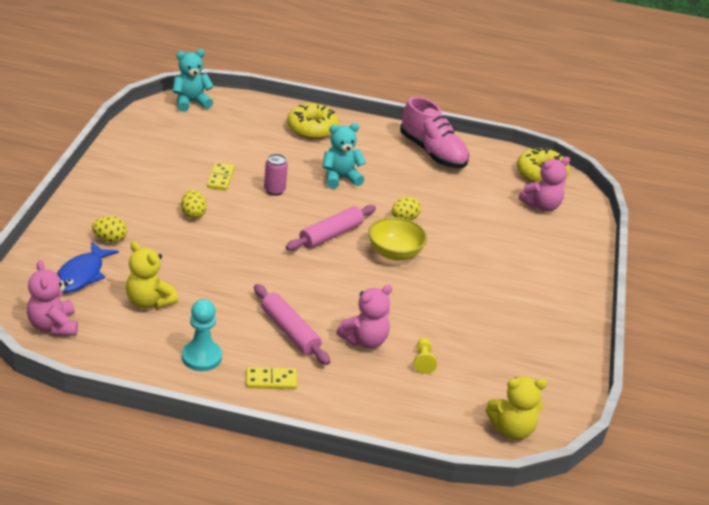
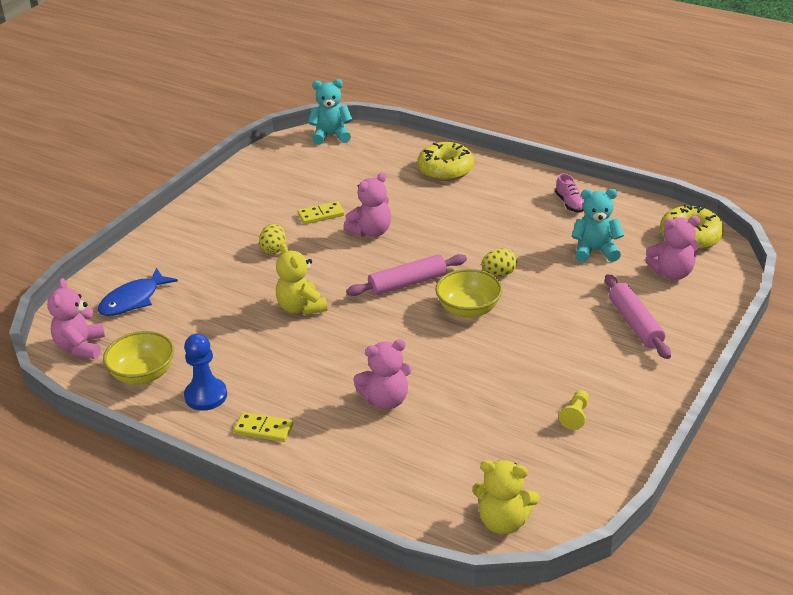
camera: 25 degrees right, 0 degrees up
(110, 239) = (179, 267): yellow egg -> none
(130, 345) = (143, 374): none -> yellow bowl
(149, 301) = (183, 333): yellow teddy bear -> yellow teddy bear (301, 307)
(201, 357) = (206, 396): turquoise pawn -> blue pawn
(220, 178) = (321, 215): yellow domino -> yellow domino turned 45 degrees clockwise
(274, 190) = (371, 231): pink can -> pink teddy bear
(290, 331) = (310, 380): pink rolling pin -> pink rolling pin (635, 323)
(340, 178) = (449, 224): turquoise teddy bear -> turquoise teddy bear (595, 251)
(423, 361) = (439, 431): yellow pawn -> yellow pawn (575, 416)
(432, 152) = (570, 204): pink shoe -> pink shoe, size x0.47

